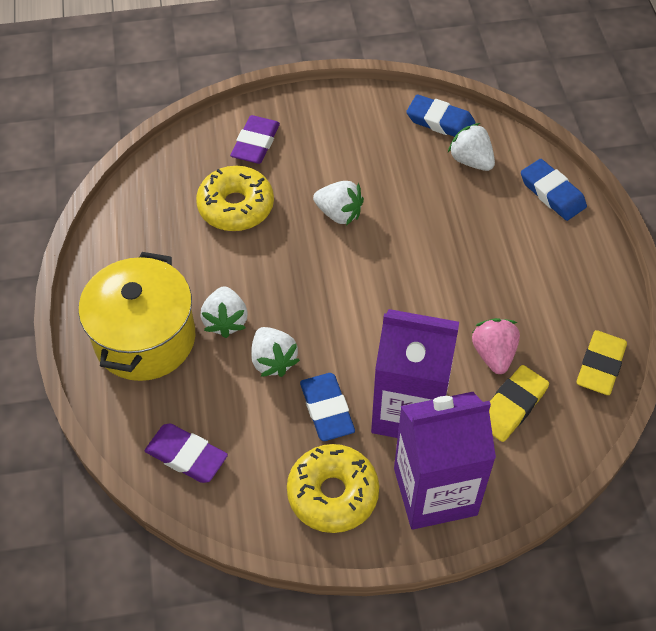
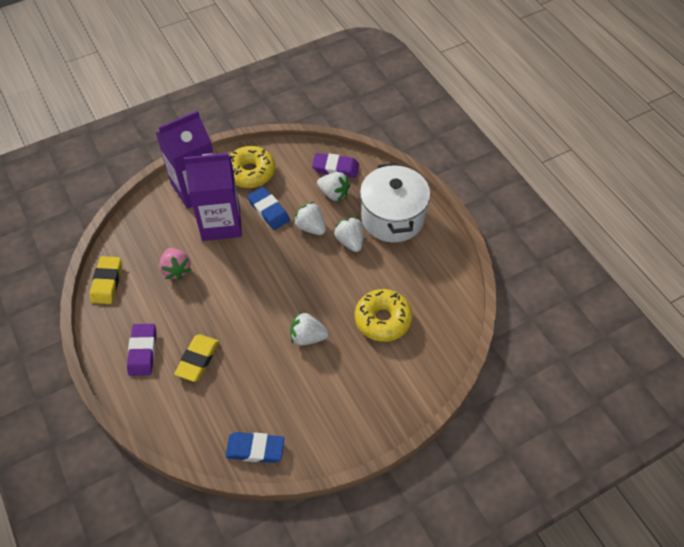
camera: 160 degrees right, 0 degrees up
(145, 338) = (392, 218): yellow pot -> white pot
(255, 143) = (395, 378): purple eraser -> purple eraser (142, 351)
(471, 161) = (221, 416): white strawberry -> white strawberry (334, 194)
(511, 406) = (160, 242): yellow eraser -> yellow eraser (197, 359)
(552, 193) = (151, 405): blue eraser -> none

